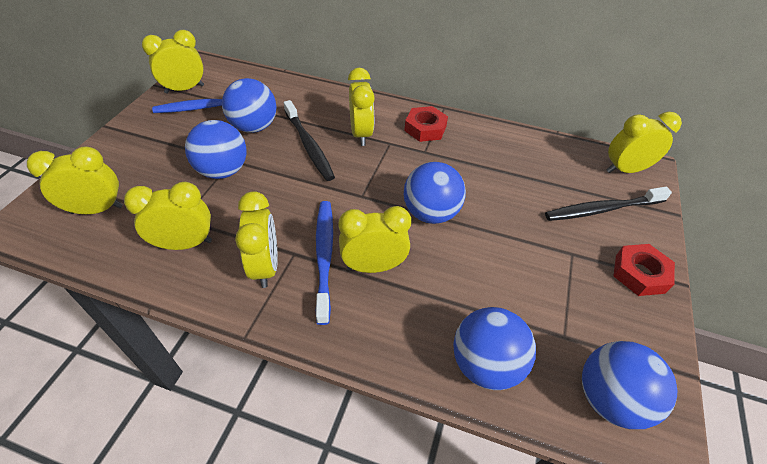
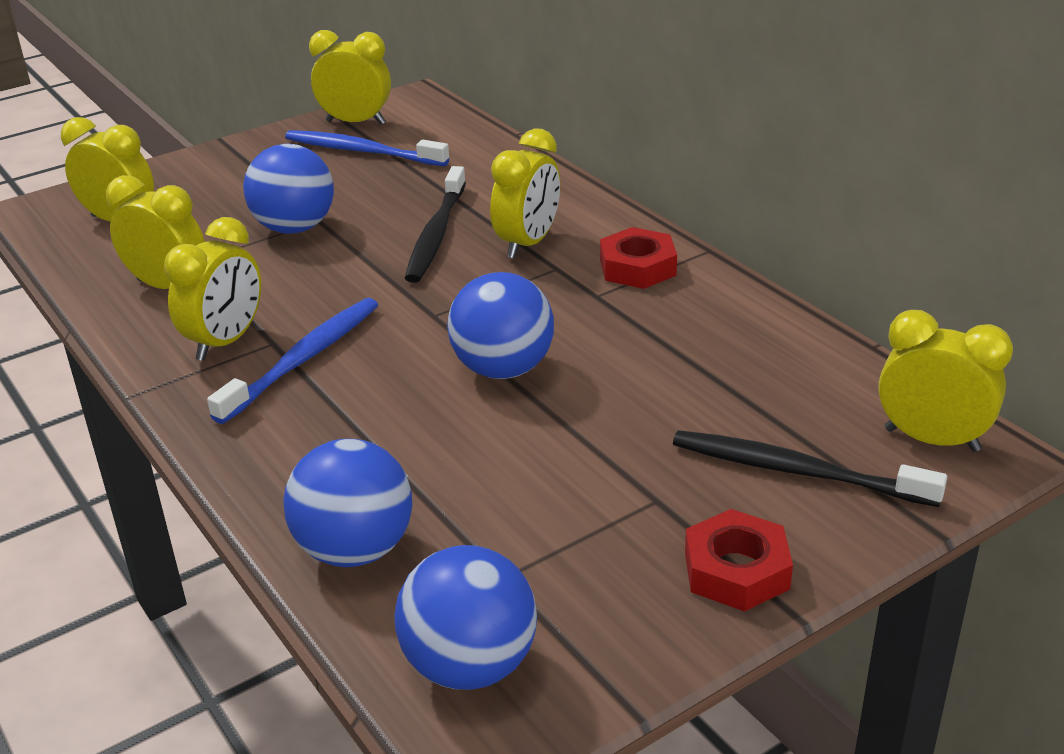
camera: 40 degrees right, 15 degrees down
(254, 127) = (391, 191): blue ball -> none
(373, 266) = (349, 394): yellow clock -> none

